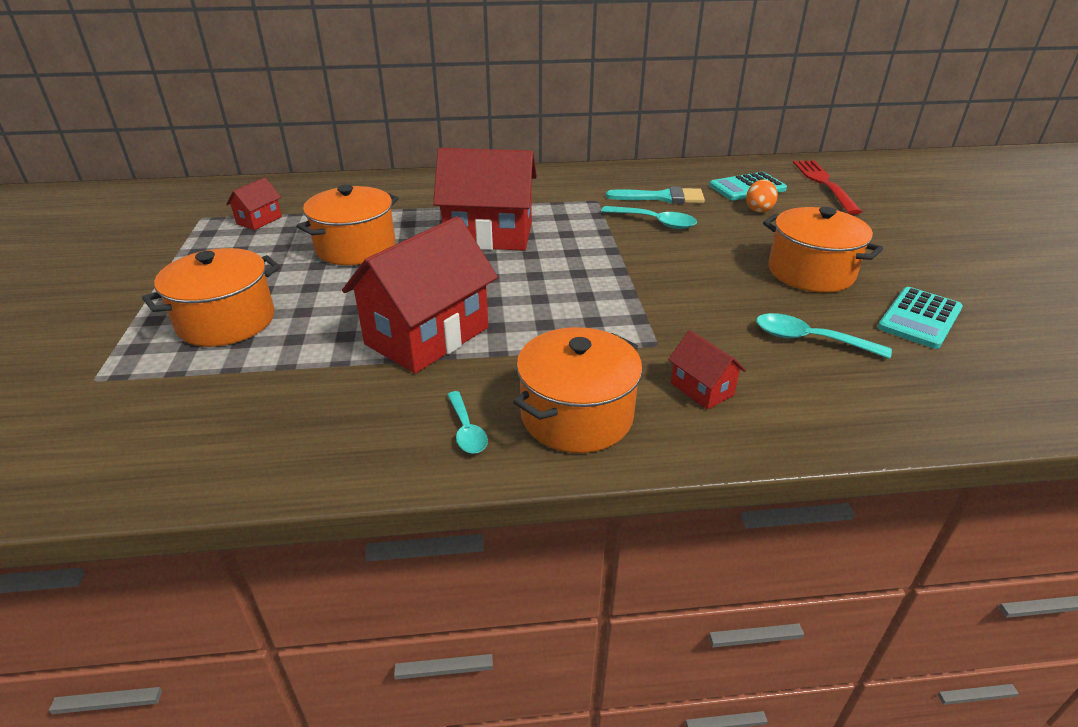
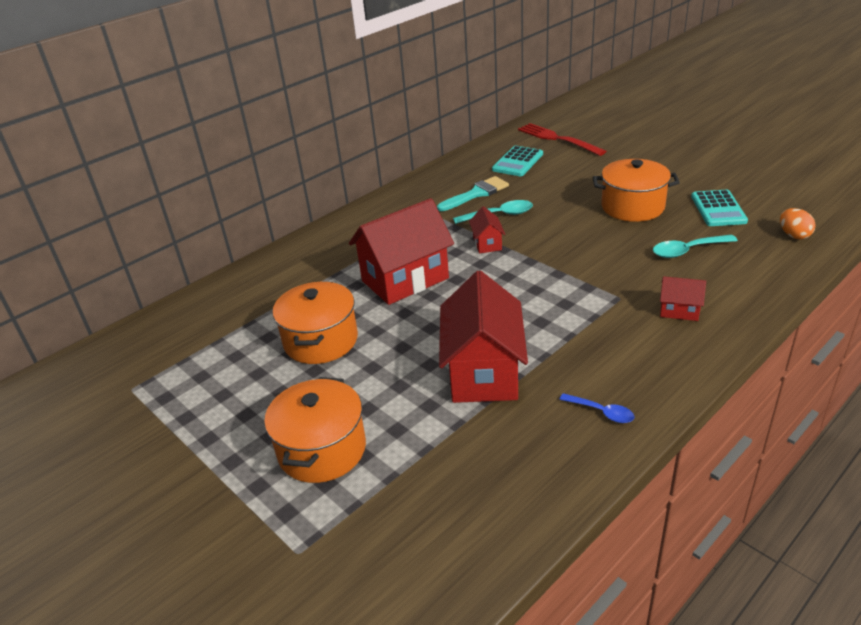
camera: 35 degrees left, 0 degrees up
(259, 220) = (194, 363): red house -> red house (487, 244)
(467, 430) = (602, 412): turquoise spoon -> blue spoon
(576, 416) = (643, 365): orange pot -> none
(759, 209) = (547, 176): orange egg -> orange egg (794, 235)

